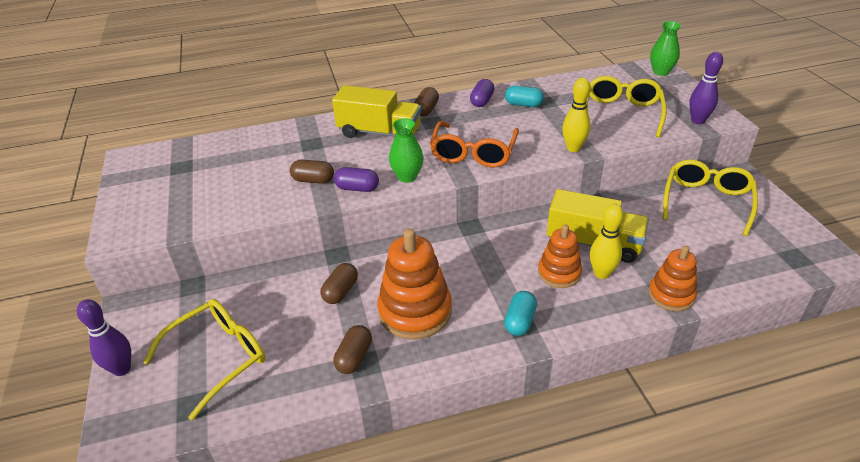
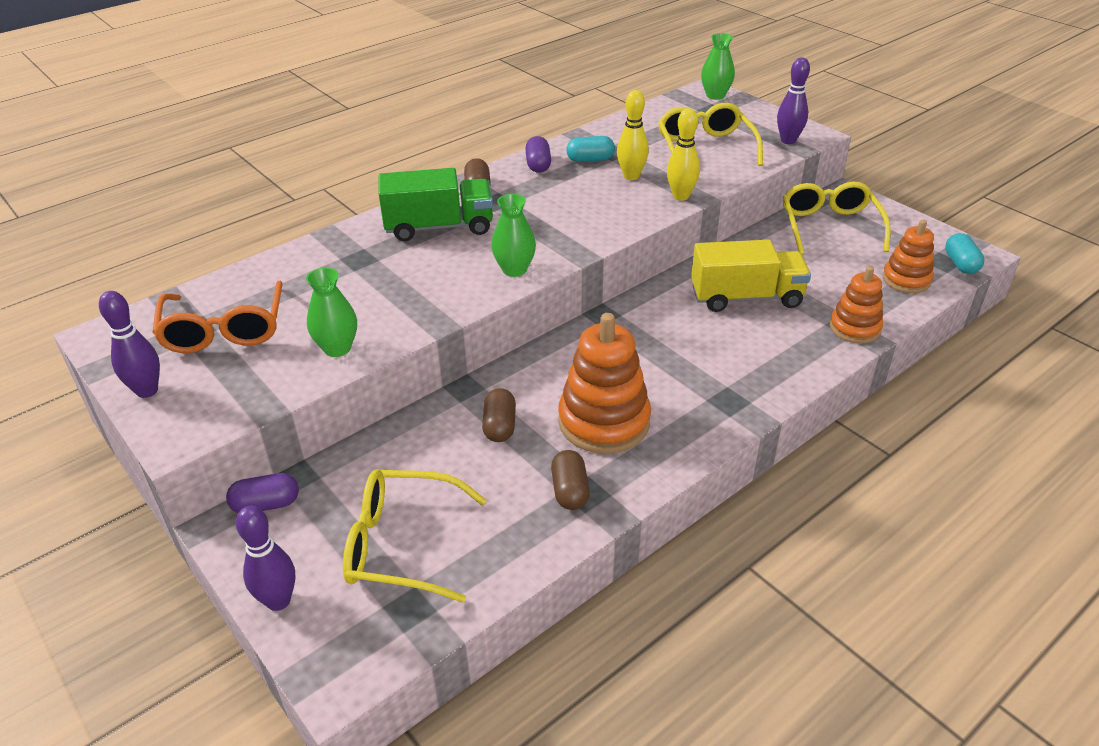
camera: 25 degrees left, 0 degrees up
(125, 201) = (147, 391): none -> purple bowling pin
(219, 357) = (401, 545): yellow glasses -> yellow glasses turned 105 degrees counterclockwise
(251, 203) = (337, 348): none -> green vase
(313, 180) = (398, 301): brown capsule -> none
(357, 188) = (463, 297): purple capsule -> purple capsule (266, 504)
(379, 132) = (439, 227): yellow truck -> green truck
(473, 153) = (573, 226): orange glasses -> orange glasses (224, 330)
(520, 321) = (724, 397): turquoise capsule -> turquoise capsule (960, 264)
(559, 273) = (731, 337): orange stacking toy -> orange stacking toy (906, 280)
(601, 273) = (774, 326): yellow bowling pin -> yellow bowling pin (631, 176)

